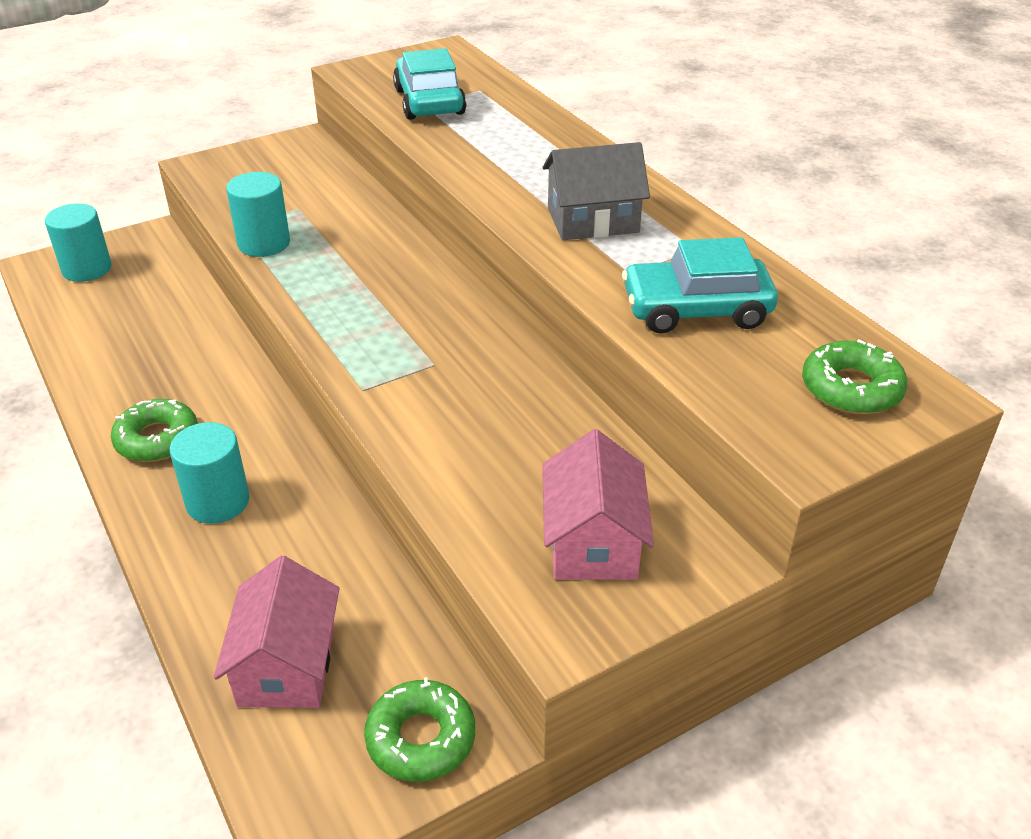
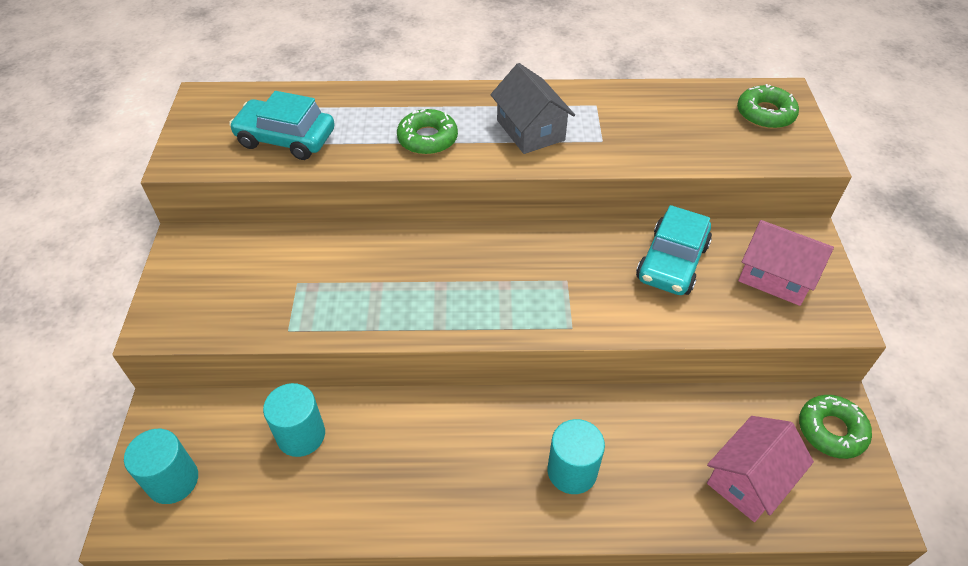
camera: 60 degrees left, 10 degrees up
(157, 439) = (473, 491): green donut -> green donut (427, 139)
(264, 243) = (333, 321): turquoise cylinder -> turquoise cylinder (301, 435)
(286, 665) = (749, 480): pink house -> pink house turned 75 degrees counterclockwise
(593, 220) = (530, 130): grey house -> grey house turned 45 degrees counterclockwise
(696, 310) = (660, 133): turquoise car -> turquoise car (672, 262)

